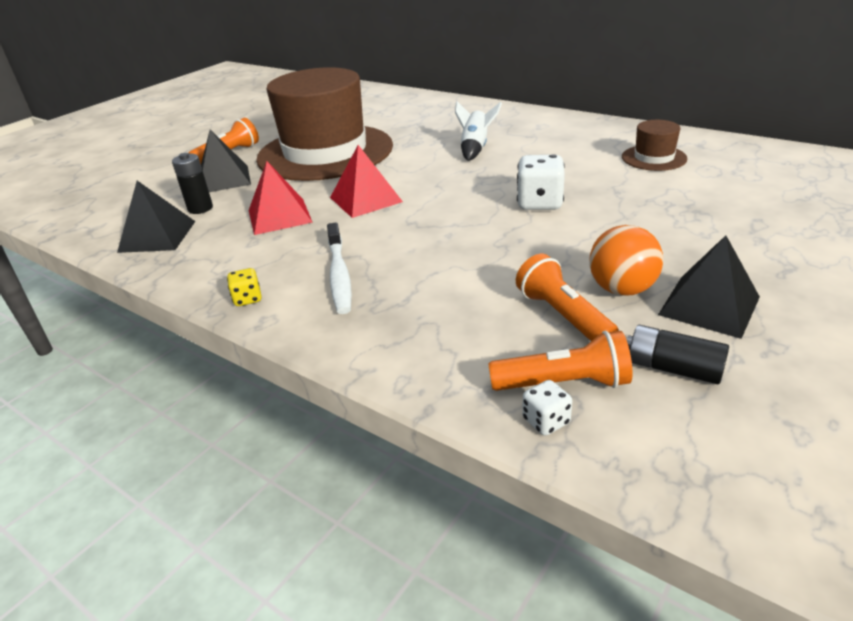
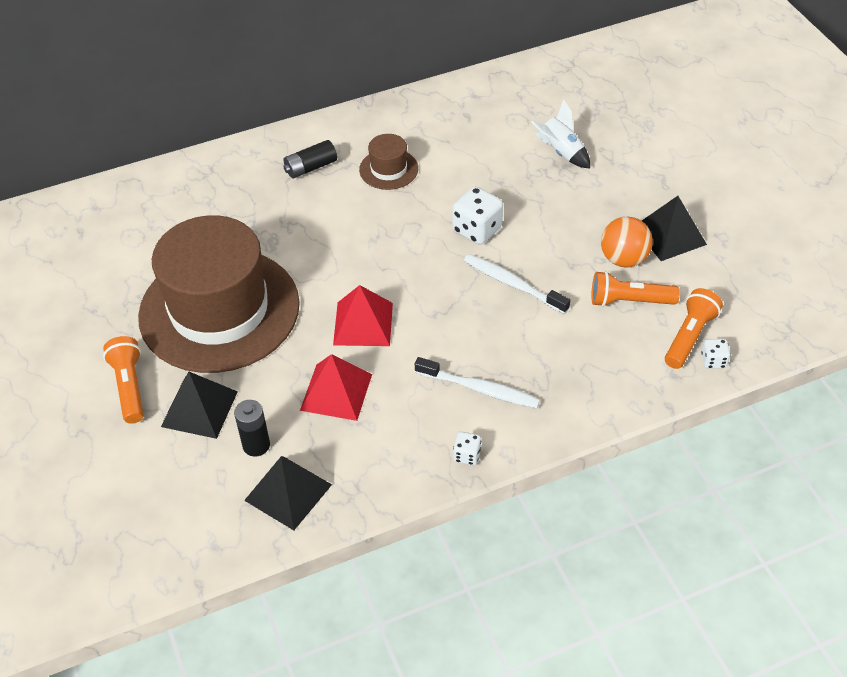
camera: 60 degrees left, 15 degrees up
(247, 299) = (467, 455): yellow dice -> white dice
(475, 148) = (335, 210): white rocket -> white rocket (561, 152)
(495, 243) = (513, 284): none -> white toothbrush
(654, 158) = (469, 130): brown hat -> brown hat (388, 169)
(673, 368) = (710, 286): black battery -> black battery (311, 167)

